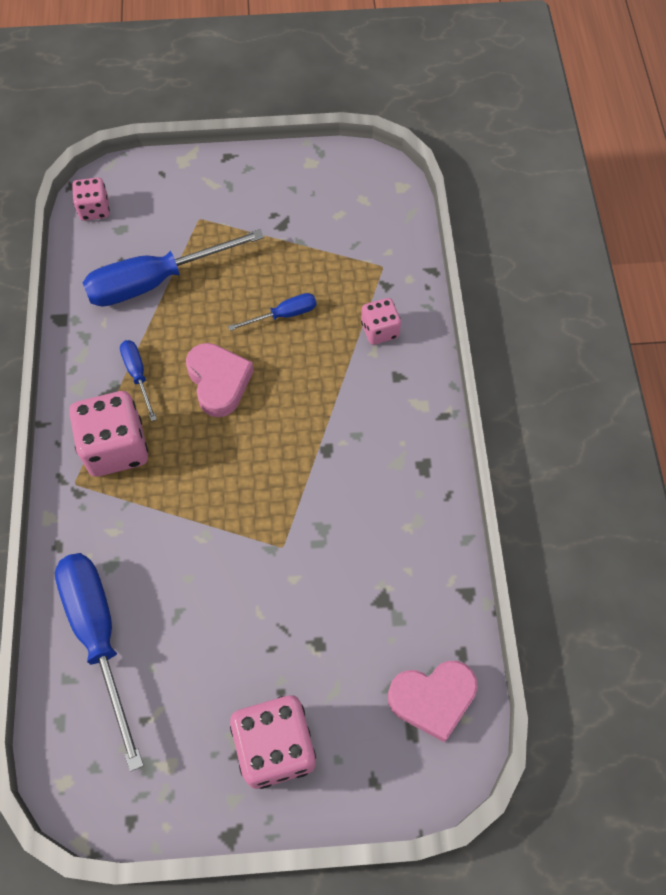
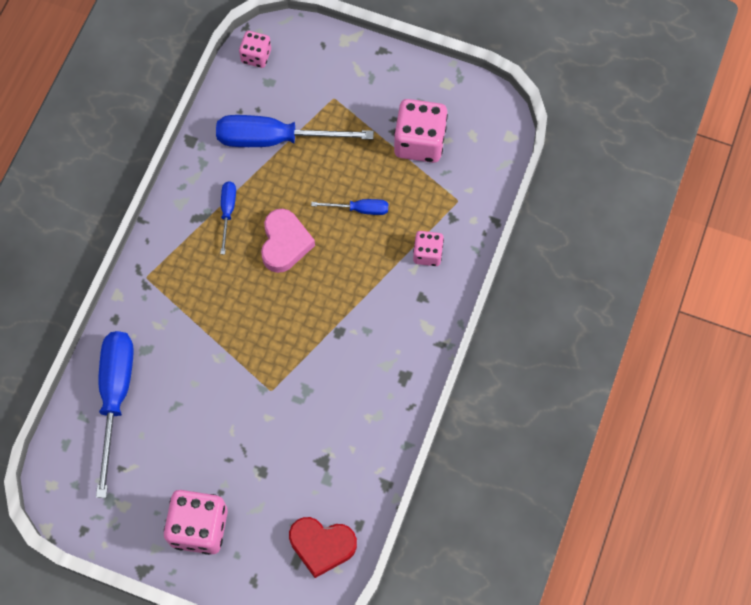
camera: 25 degrees right, 5 degrees up
(116, 447) = (187, 262): pink dice -> pink dice (419, 142)
(432, 699) = (322, 546): pink heart -> red heart

